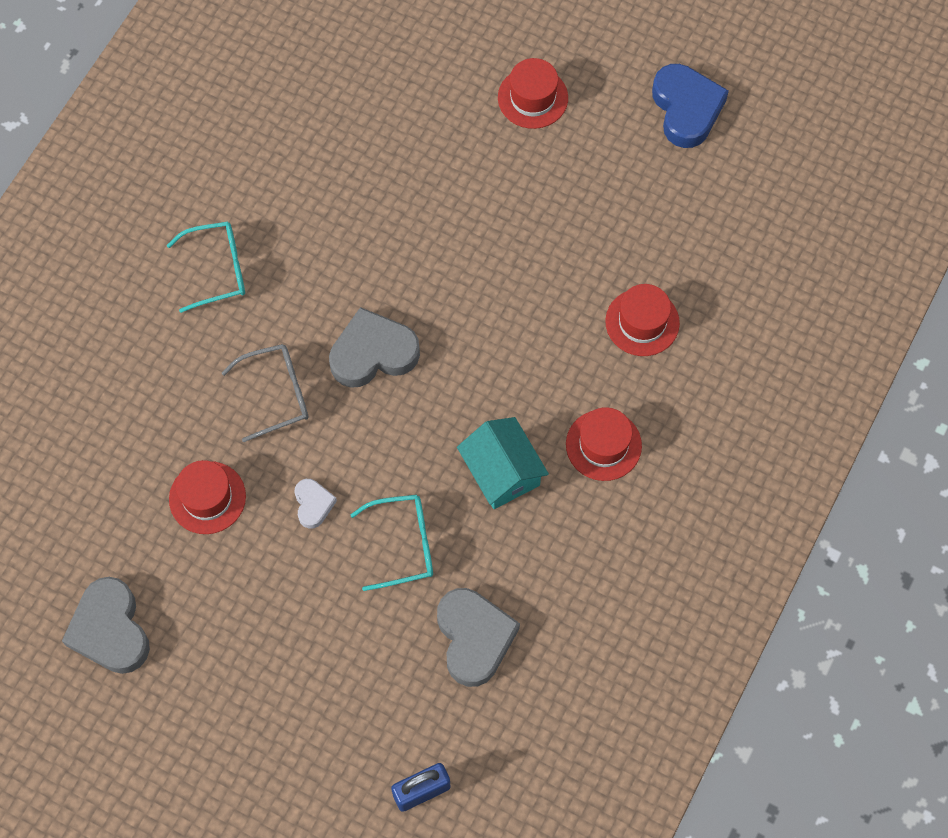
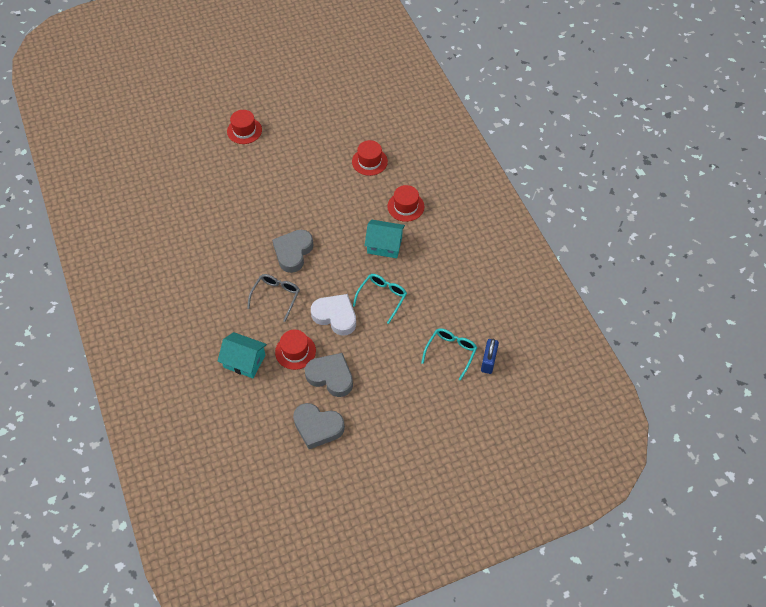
camera: 50 degrees left, 10 degrees down
(134, 442) = (244, 361): none -> turquoise house
(217, 270) = (201, 280): turquoise glasses -> turquoise glasses (450, 352)
(313, 504) = (335, 316): white heart -> white heart, size x1.91
(474, 638) = (442, 300): grey heart -> grey heart (331, 376)
(686, 109) = (300, 91): blue heart -> none

